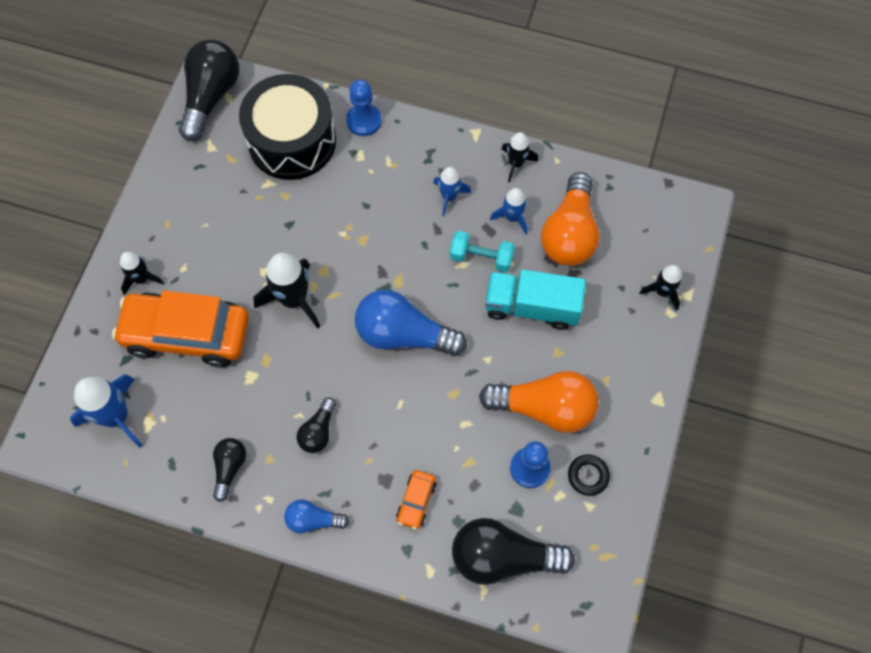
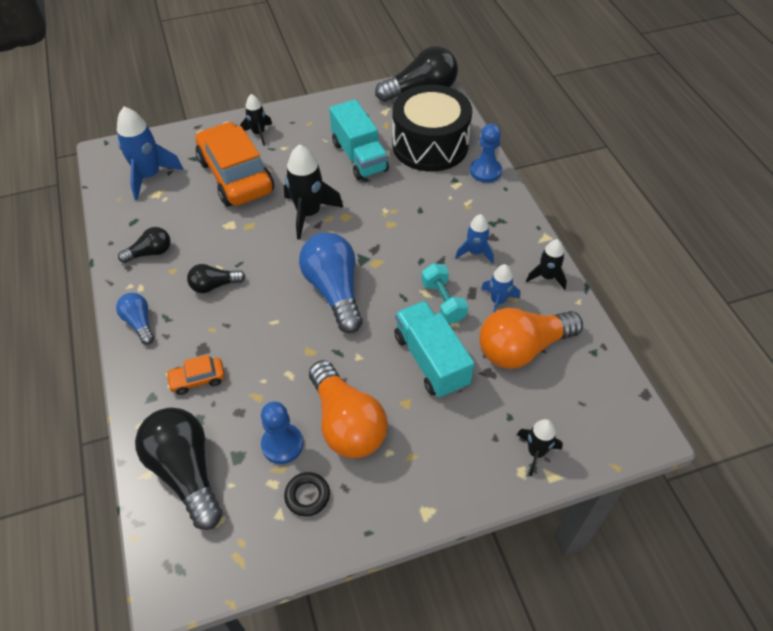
camera: 55 degrees right, 15 degrees down
(255, 210) = (359, 157): none -> turquoise truck

